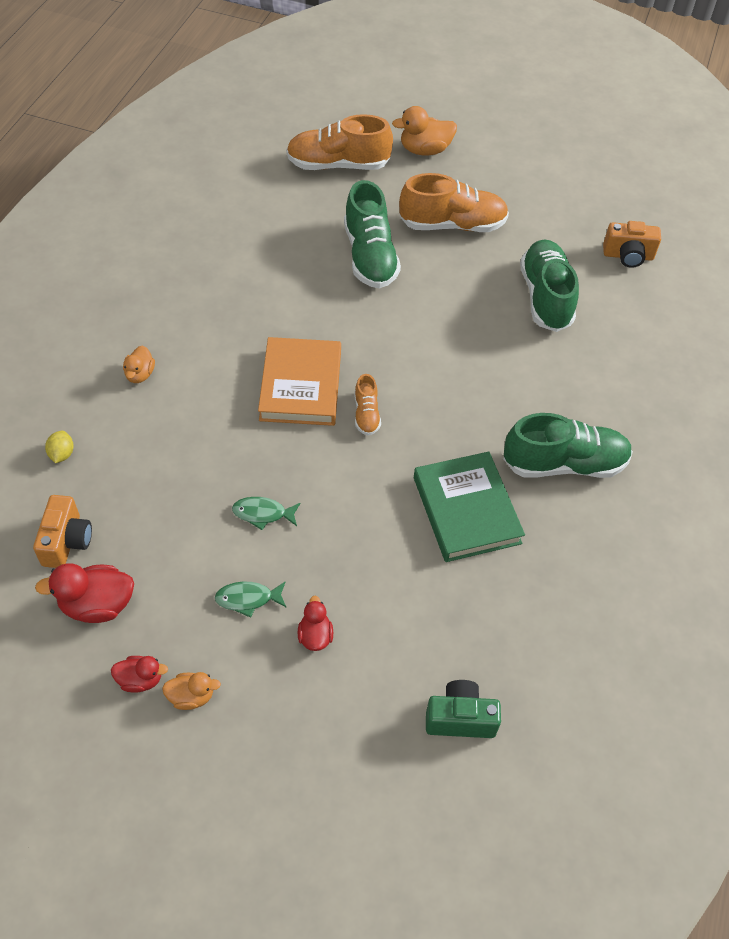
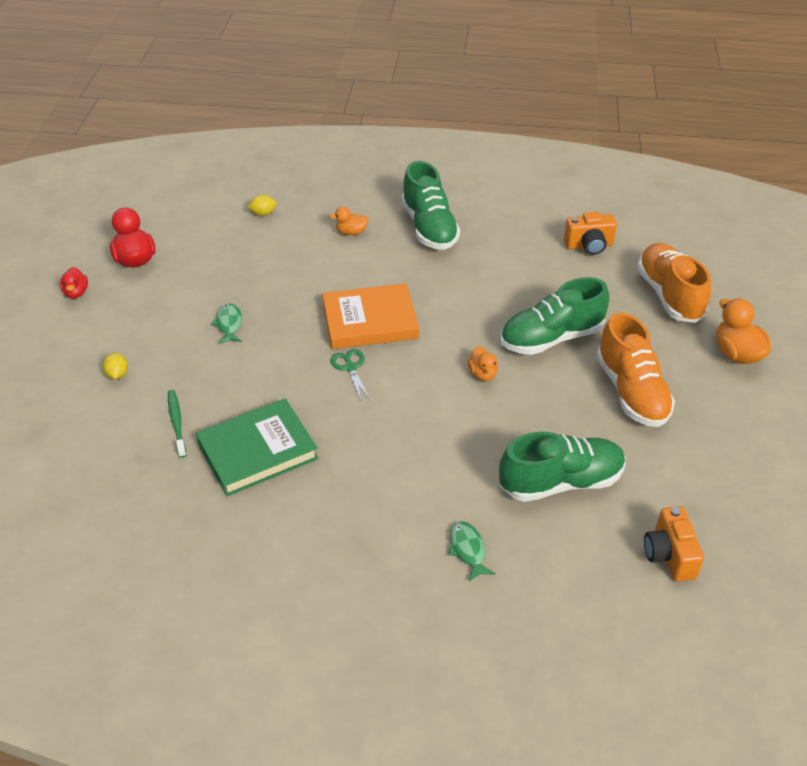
camera: 80 degrees right, 10 degrees down
(67, 541) = (186, 234): orange camera -> orange camera (589, 246)
(191, 696) = (63, 319): orange duck -> orange duck (482, 374)
(248, 599) = (148, 331): green fish -> green fish (468, 550)
(315, 636) = (117, 374): red duck -> yellow lemon
(366, 414) = (350, 367): orange shoe -> green scissors
(409, 580) = (176, 423): none -> green toothbrush
(460, 718) = (44, 474): green camera -> none
(564, 464) = (330, 520): green shoe -> green shoe (429, 227)

